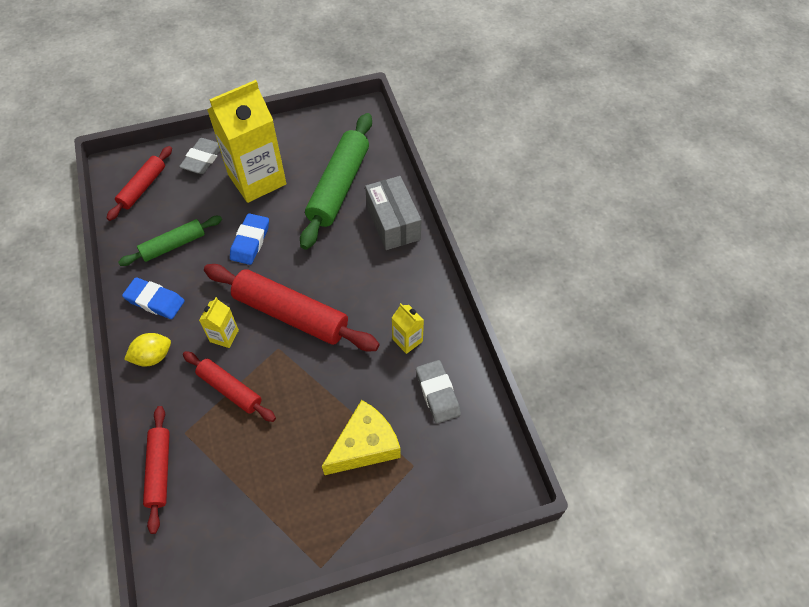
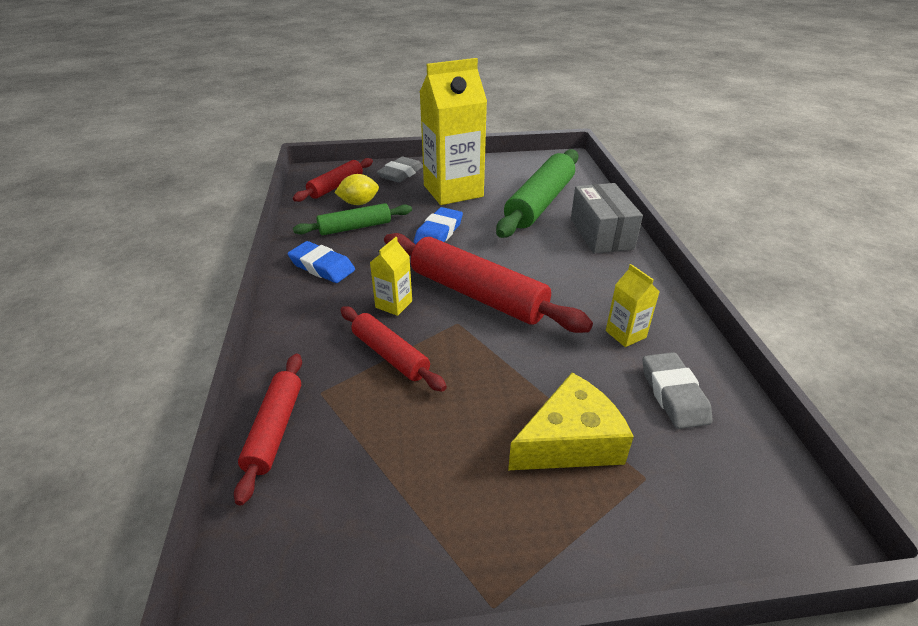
camera: 10 degrees right, 20 degrees down
(153, 357) = (304, 313): yellow lemon -> yellow lemon (359, 203)

